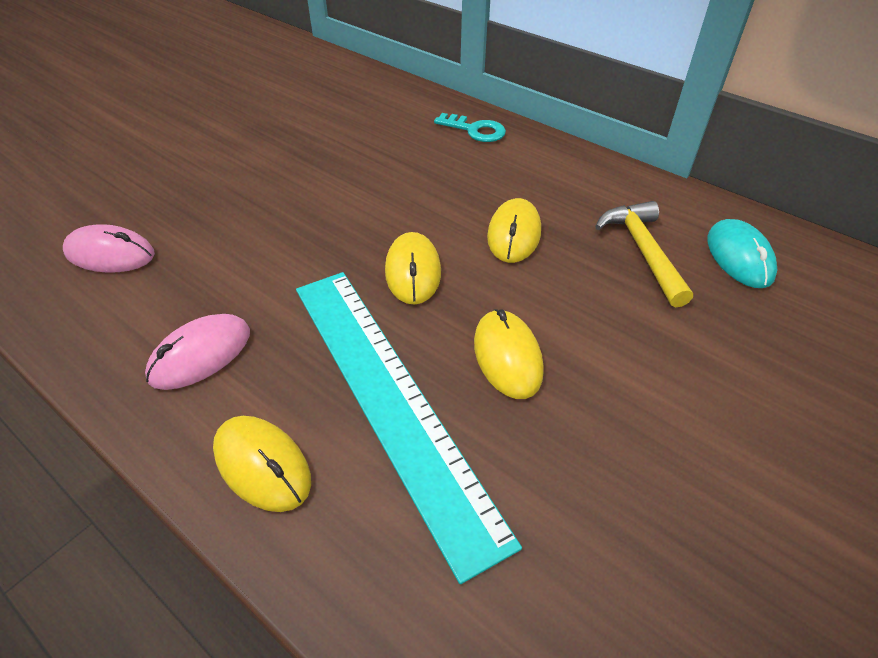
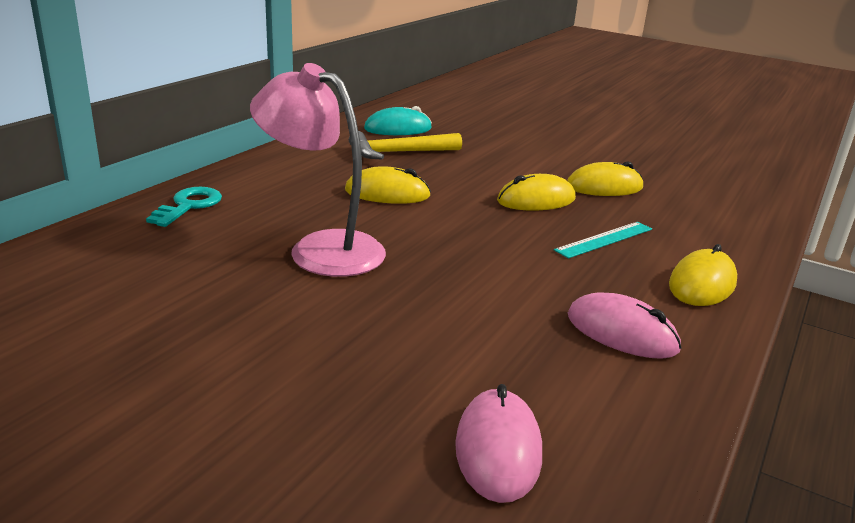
camera: 100 degrees left, 20 degrees down
(390, 398) = (604, 239): turquoise ruler -> turquoise ruler, size x0.41
(392, 192) = (321, 248): none -> pink lamp
(413, 271) = (454, 234): yellow mouse -> yellow mouse (604, 187)

